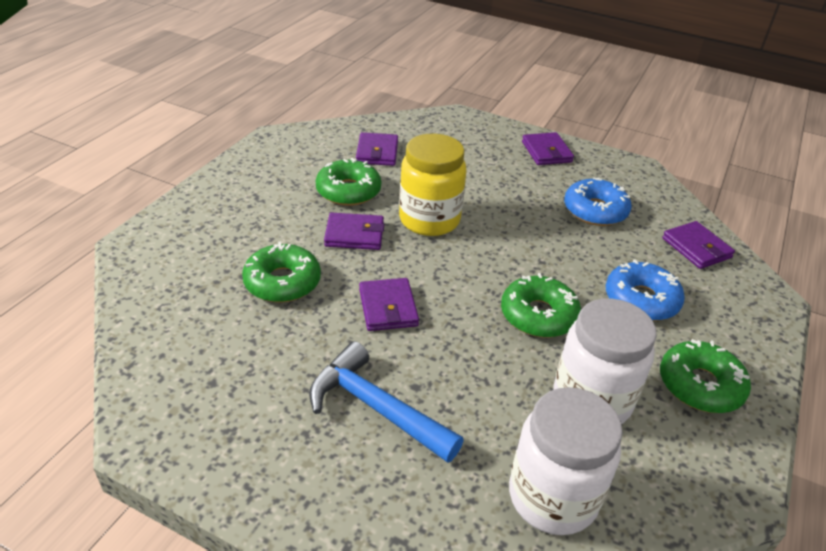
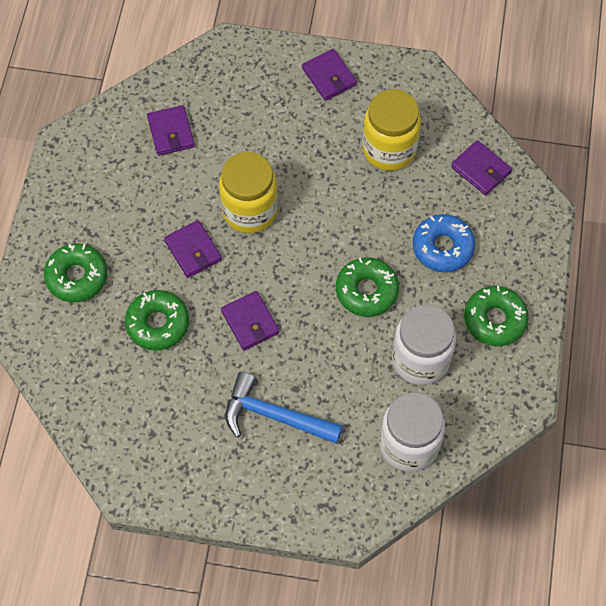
camera: 15 degrees left, 25 degrees up
(348, 191) = (166, 197): green donut -> green donut (77, 277)
(354, 234) = (193, 250): purple wallet -> purple wallet turned 75 degrees clockwise
(595, 210) = (389, 149): blue donut -> yellow jar

